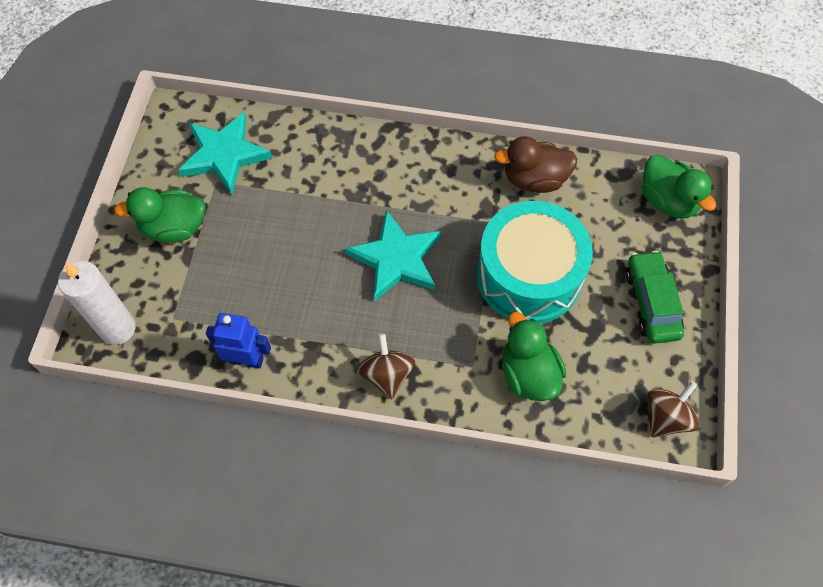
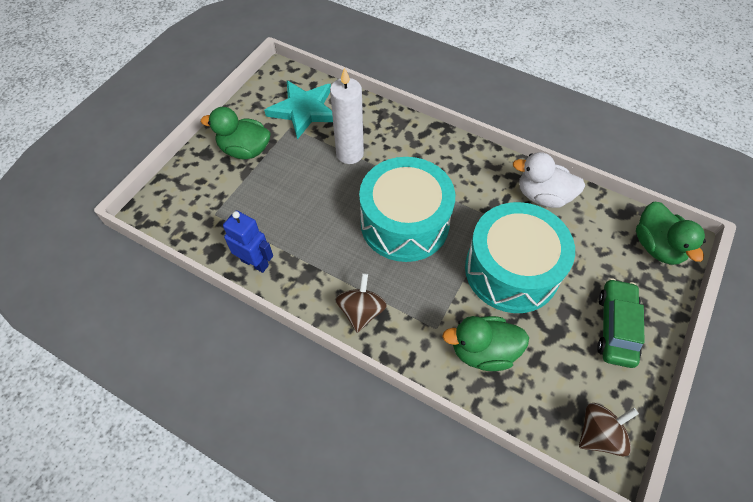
camera: 20 degrees right, 5 degrees down
(118, 328) = (171, 209): white candle -> white candle (350, 154)
(396, 259) = (404, 223): turquoise star -> turquoise drum
(528, 373) = (483, 351): green duck -> green duck turned 90 degrees counterclockwise
(534, 179) = (542, 196): brown duck -> white duck

